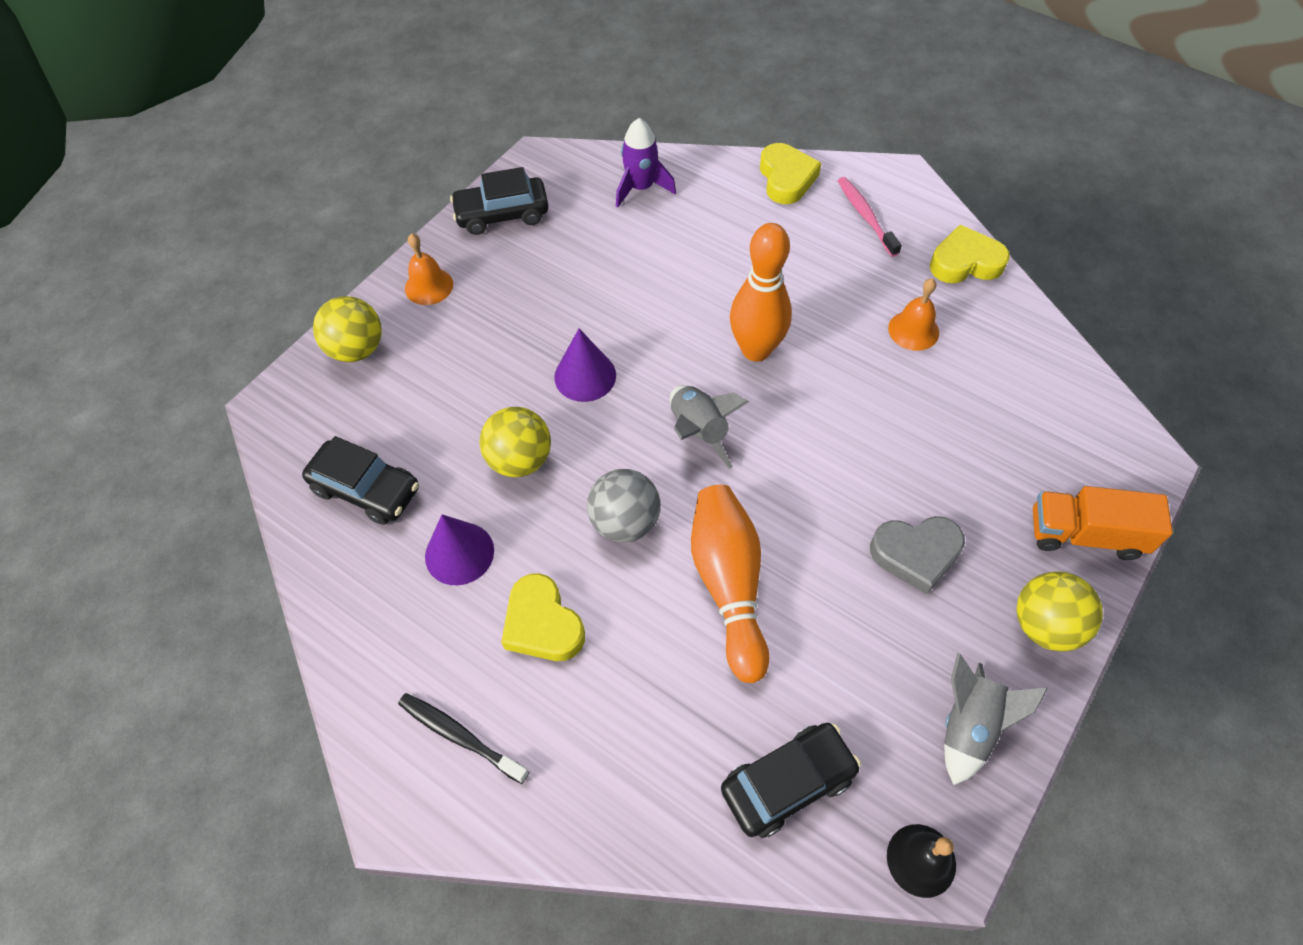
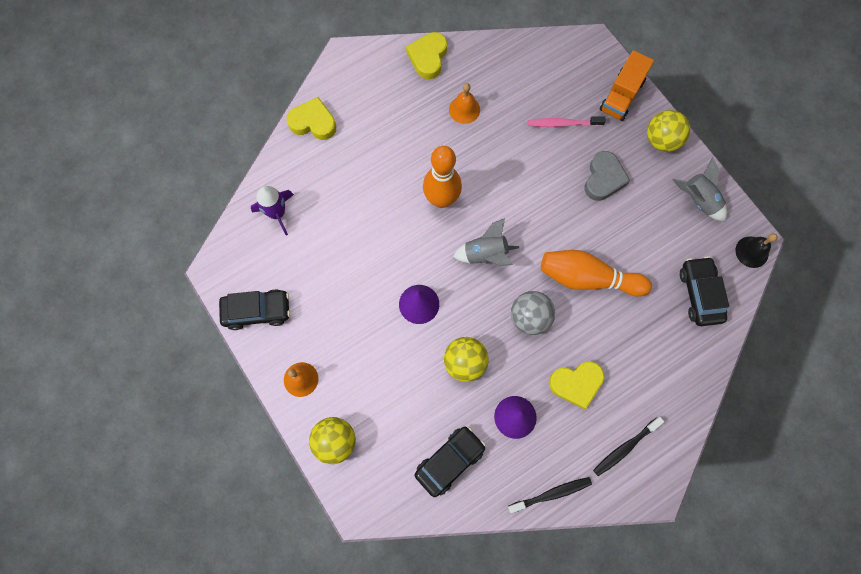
camera: 70 degrees left, 15 degrees up
(352, 644) = (551, 494): none -> black toothbrush
(502, 214) = (257, 311): black car -> black car turned 105 degrees counterclockwise
(865, 216) = (367, 92): pink toothbrush -> pink toothbrush (563, 124)

